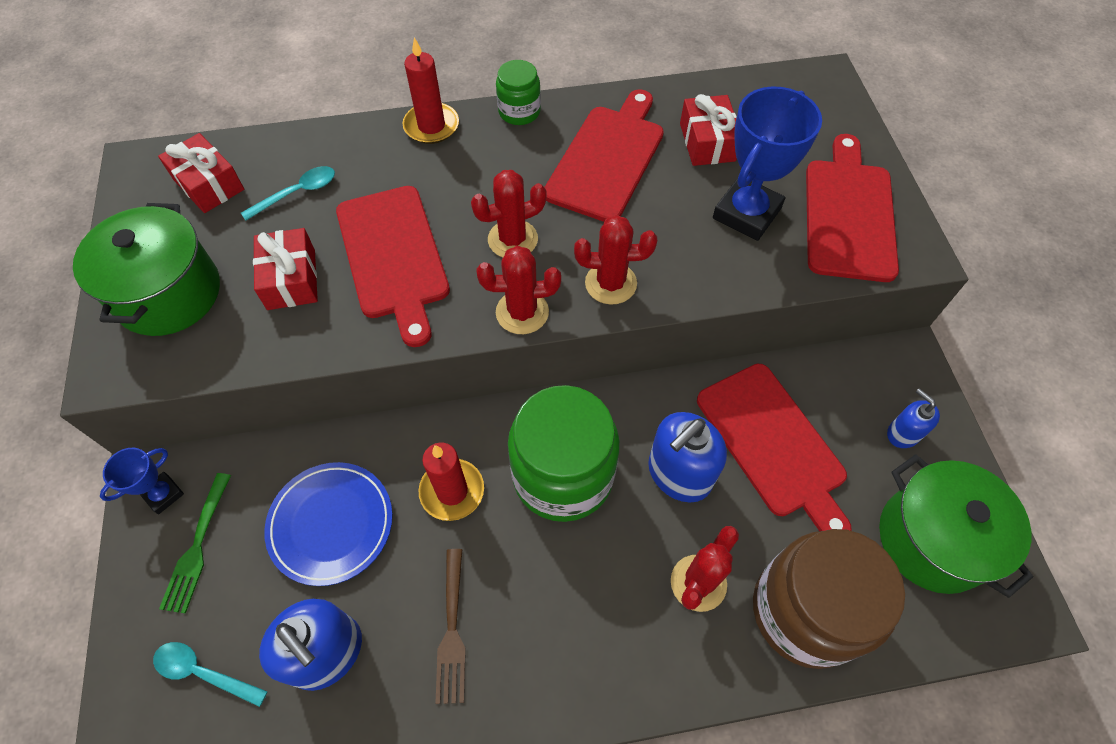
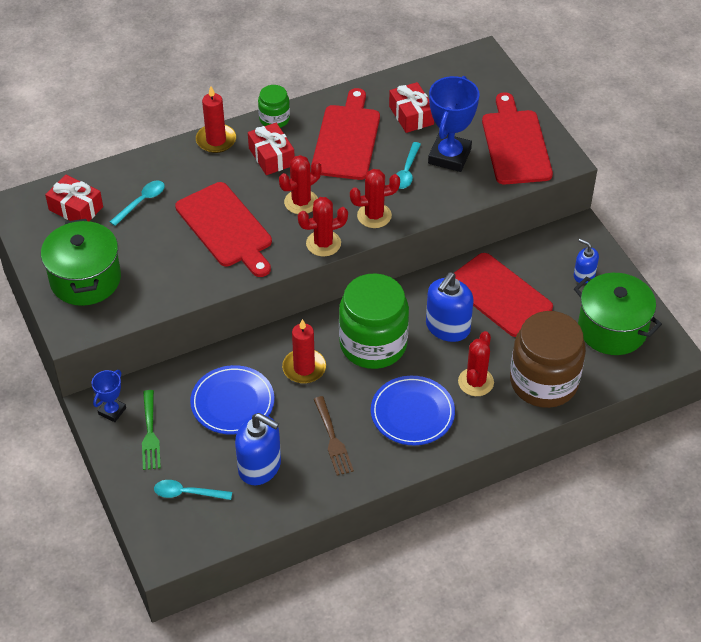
camera: 15 degrees left, 10 degrees down
(291, 279) = (164, 255): red gift -> red gift (271, 156)
(586, 615) = (412, 413): none -> blue plate
(678, 224) = (406, 171): none -> turquoise spoon

